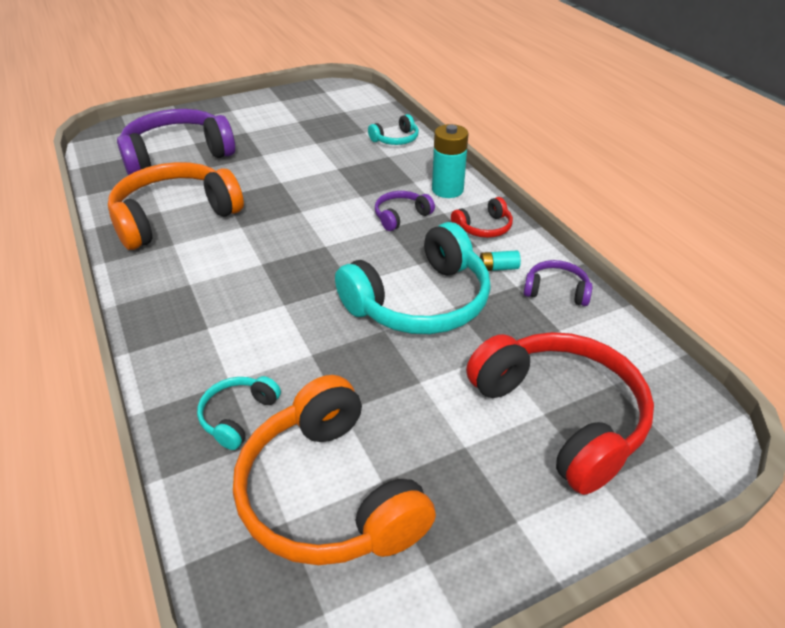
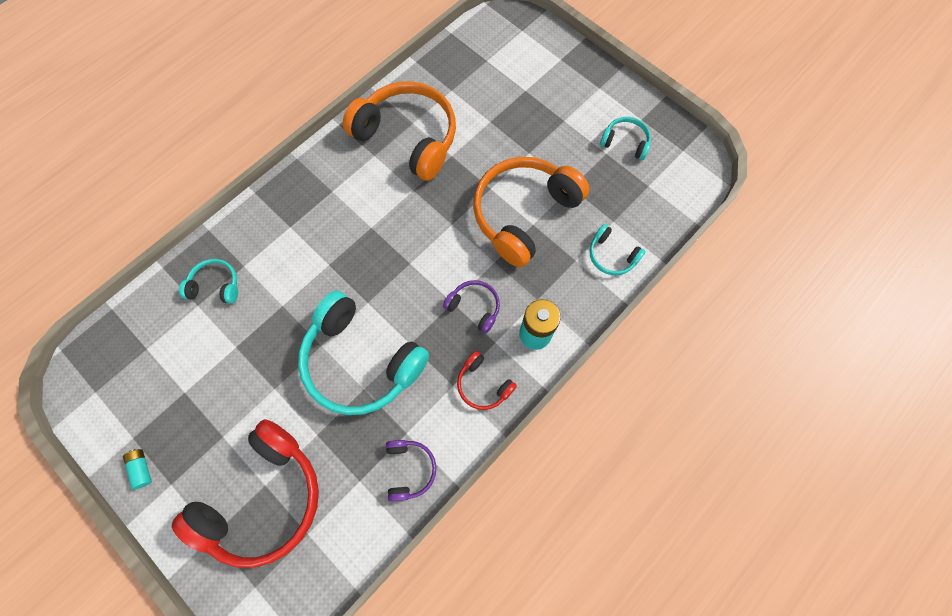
camera: 70 degrees right, 30 degrees up
(177, 155) = (498, 89): purple headphones -> none
(295, 111) = (625, 142): none -> turquoise headphones
(329, 493) = (169, 365): orange headphones -> orange headphones (524, 214)
(498, 268) = (426, 412): turquoise battery -> turquoise battery (142, 468)

